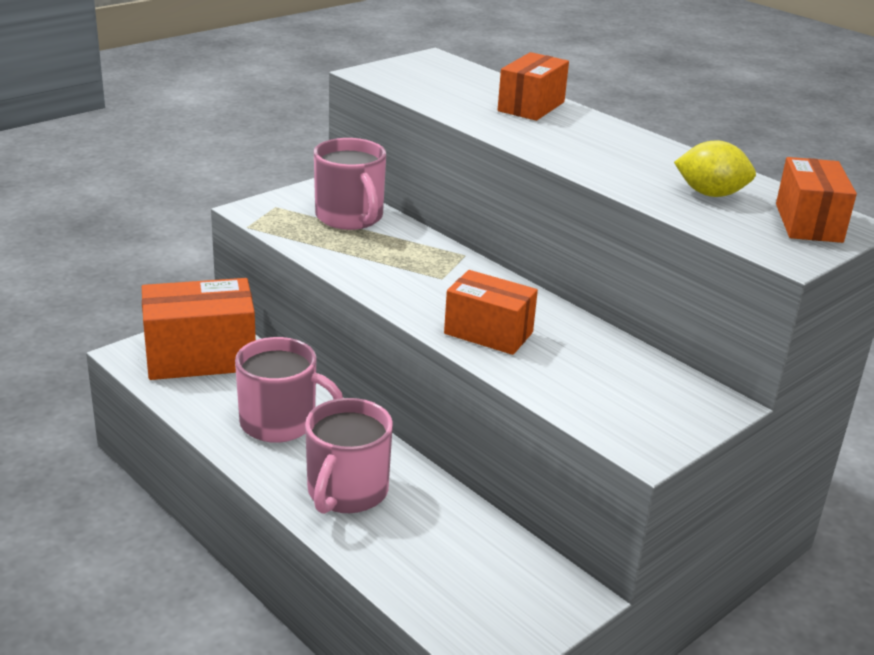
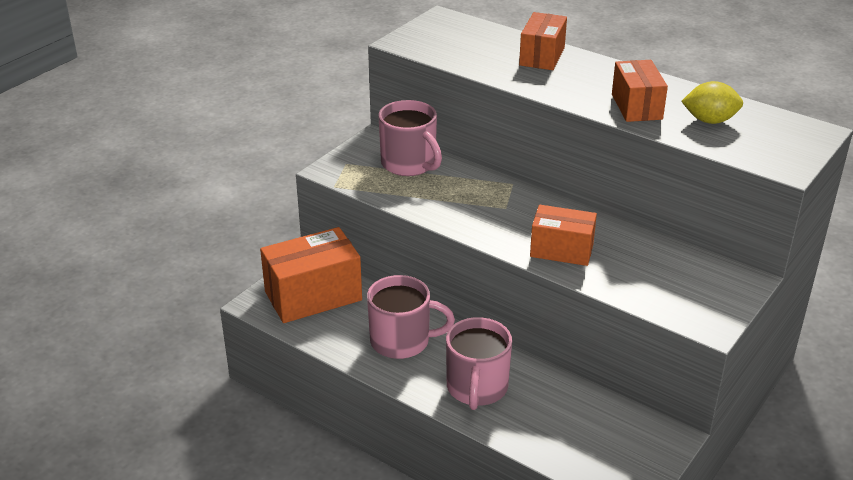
camera: 10 degrees left, 5 degrees up
(808, 223) = (787, 135): orange box -> orange box (636, 107)

